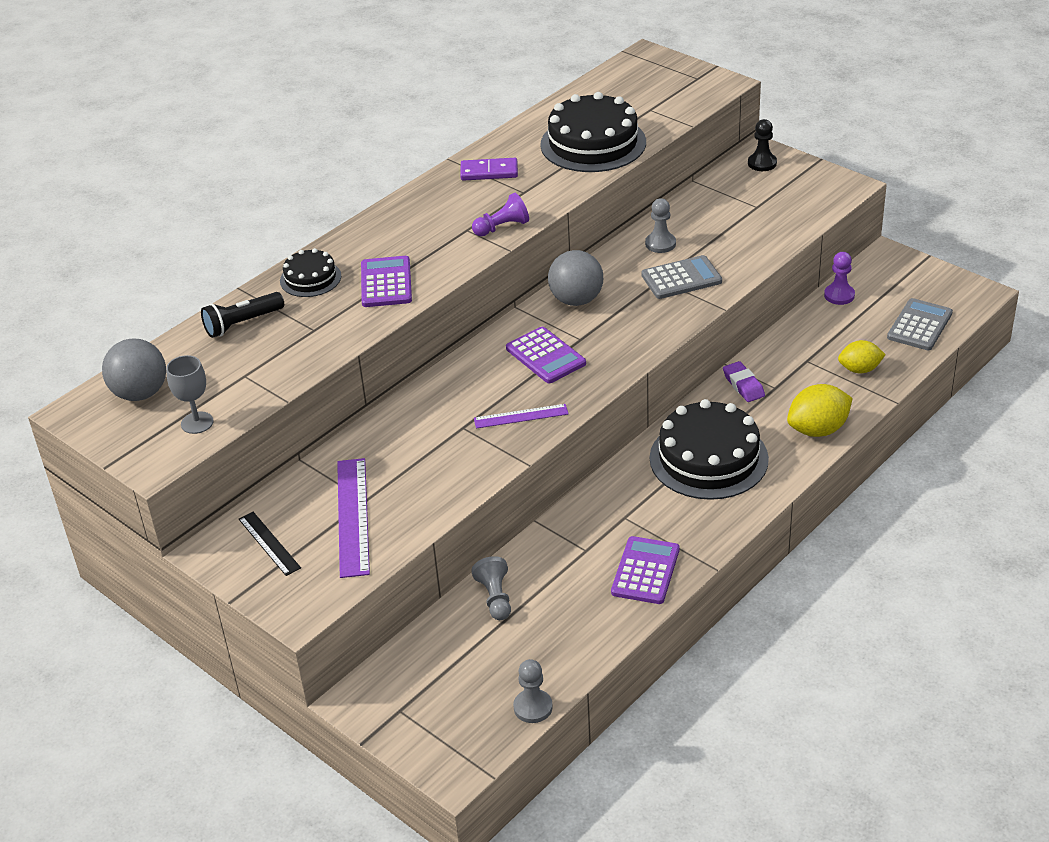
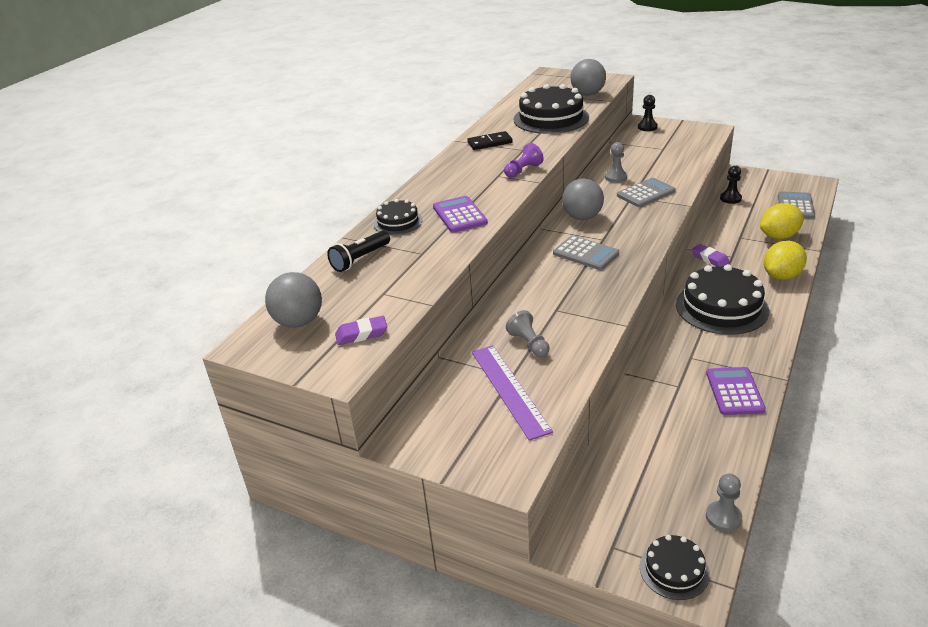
camera: 15 degrees left, 5 degrees down
(197, 423) = (361, 334): grey goblet -> purple eraser
(269, 543) = (450, 425): black ruler -> none
(446, 747) = (674, 570): none -> black cake
(489, 172) = (490, 143): purple domino -> black domino
(495, 598) = (633, 436): grey pawn -> grey pawn (529, 344)
(521, 416) = (595, 294): purple ruler -> none
(546, 356) = (585, 253): purple calculator -> grey calculator
(670, 107) = (587, 94): none -> grey ball
(839, 295) = (730, 198): purple pawn -> black pawn
(859, 369) = (779, 236): yellow lemon -> yellow lemon, size x1.50

